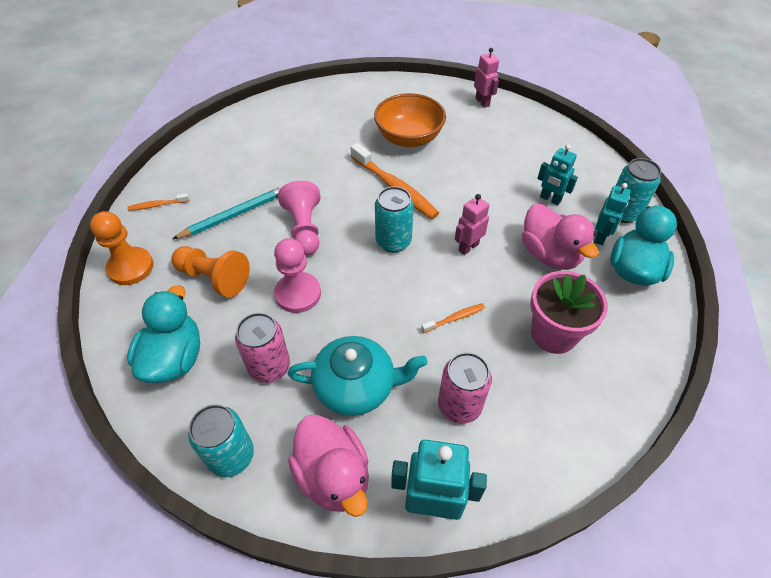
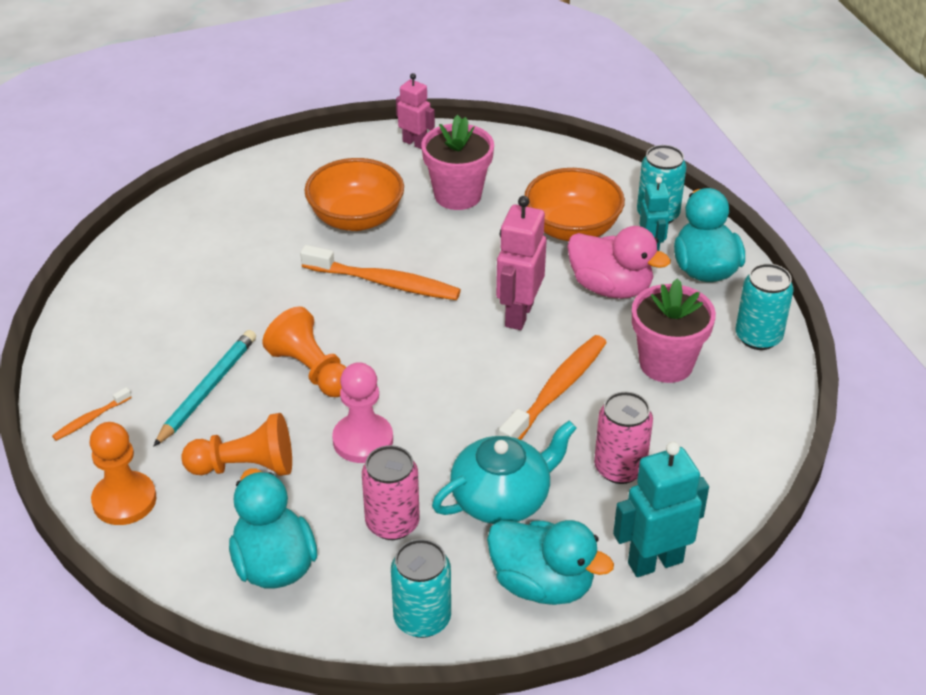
camera: 30 degrees left, 10 degrees down
(304, 229) = (311, 370): pink pawn -> orange pawn
(333, 476) = (542, 584): pink duck -> turquoise duck
(393, 241) = (429, 342): turquoise can -> turquoise can (758, 337)
(455, 318) = (556, 391): orange toothbrush -> orange toothbrush, size x2.08
(468, 247) = (518, 314): pink robot -> pink robot, size x1.58
(486, 146) = (457, 195): none -> pink flower pot
(550, 199) = (572, 229): turquoise robot -> orange bowl

